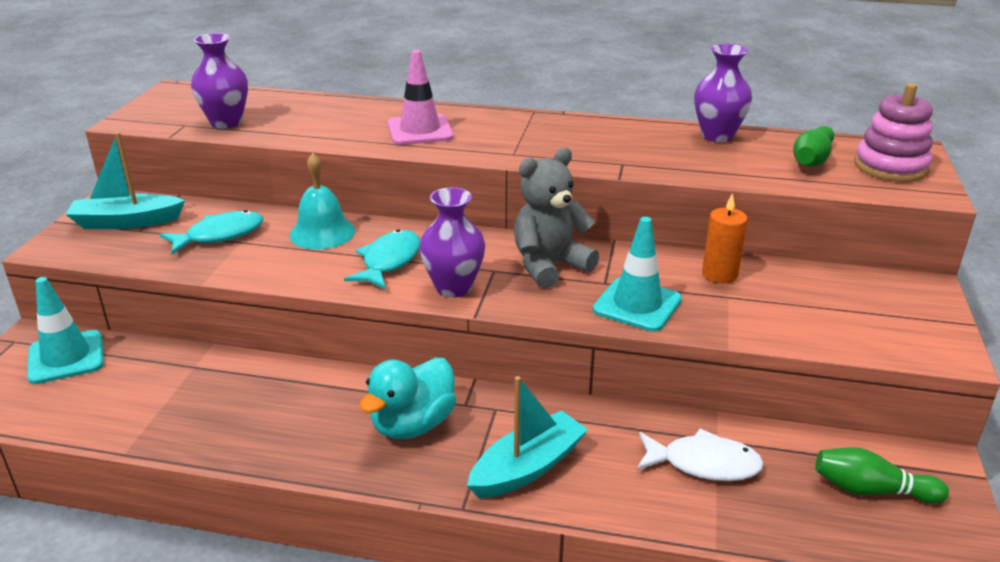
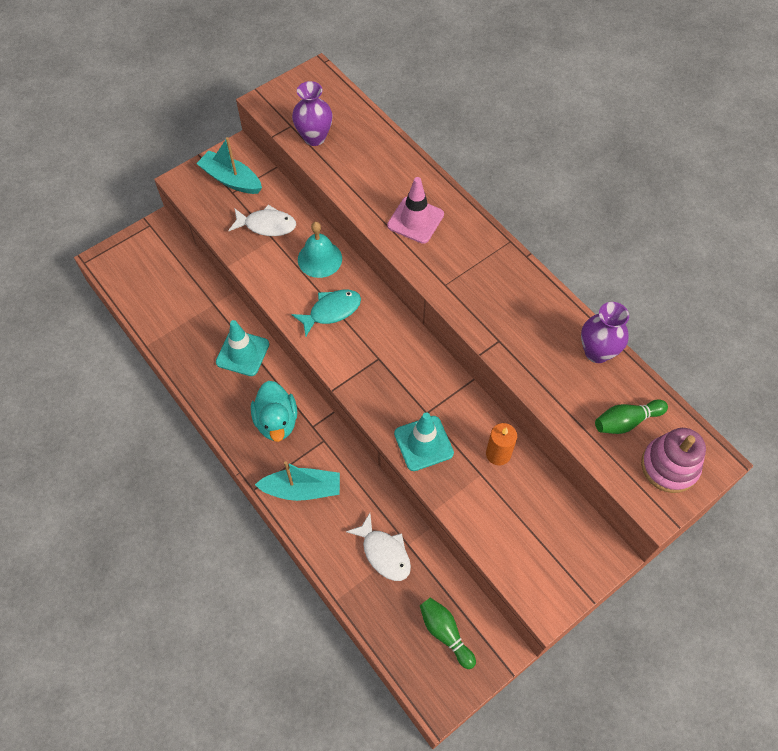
camera: 40 degrees right, 30 degrees up
(66, 357) = (164, 255): turquoise traffic cone -> turquoise traffic cone (242, 353)
(220, 235) = (267, 225): turquoise fish -> white fish
(413, 425) = (276, 421): turquoise duck -> turquoise duck turned 90 degrees counterclockwise
(453, 287) = (344, 358): purple vase -> none
(549, 266) = (411, 376): grey teddy bear -> none

